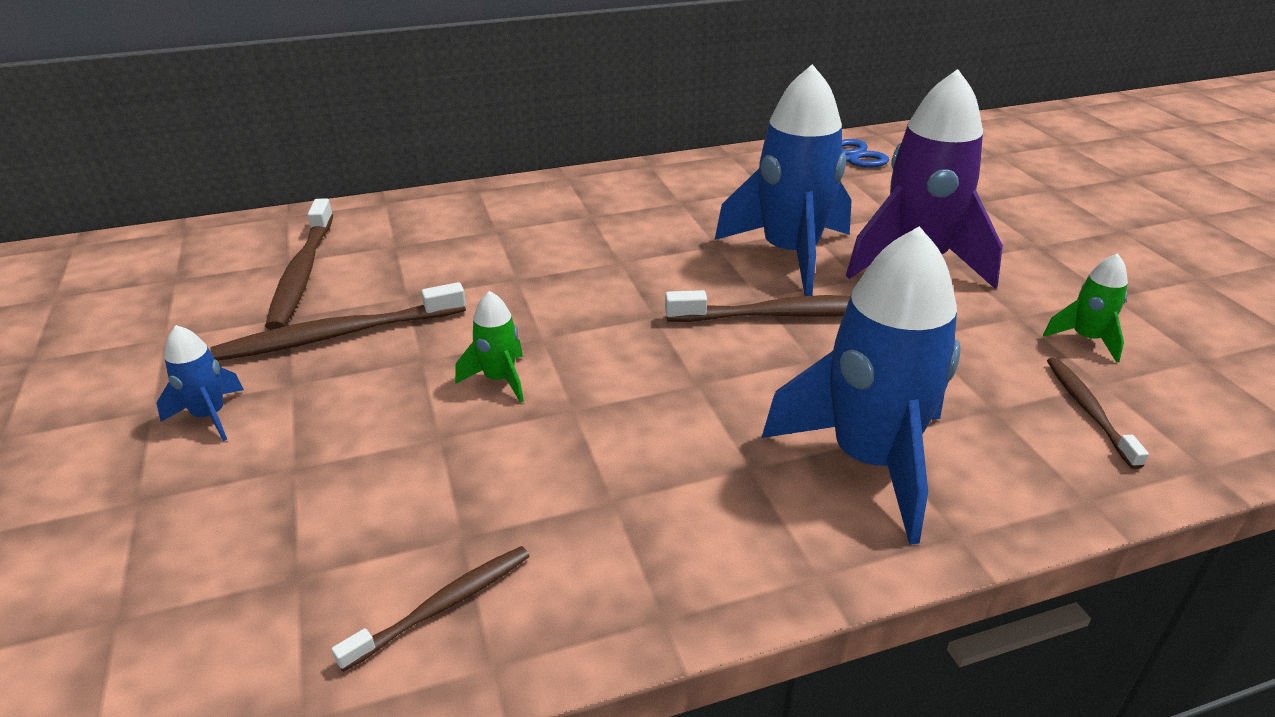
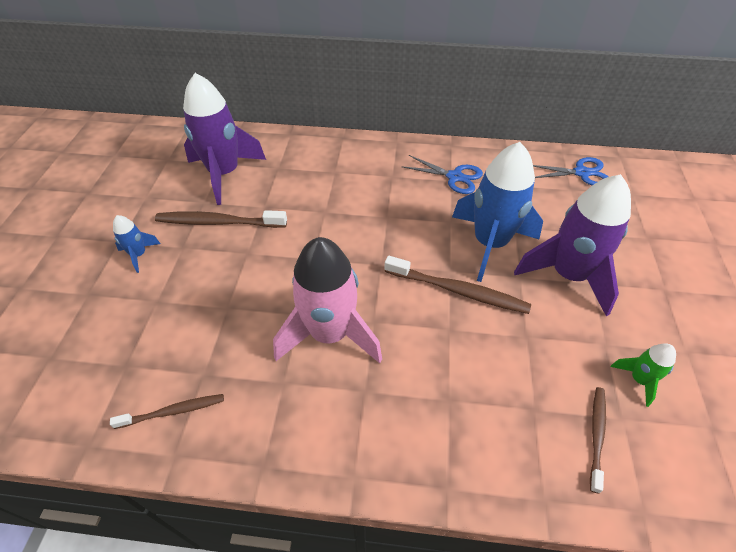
camera: 25 degrees right, 15 degrees up
(302, 273) = (224, 174): brown toothbrush -> purple rocket
(499, 379) = (276, 280): green rocket -> none
(640, 417) = (330, 334): none -> pink rocket
(683, 197) = (455, 177): none -> blue scissors
(869, 461) = (433, 415): blue rocket -> none

